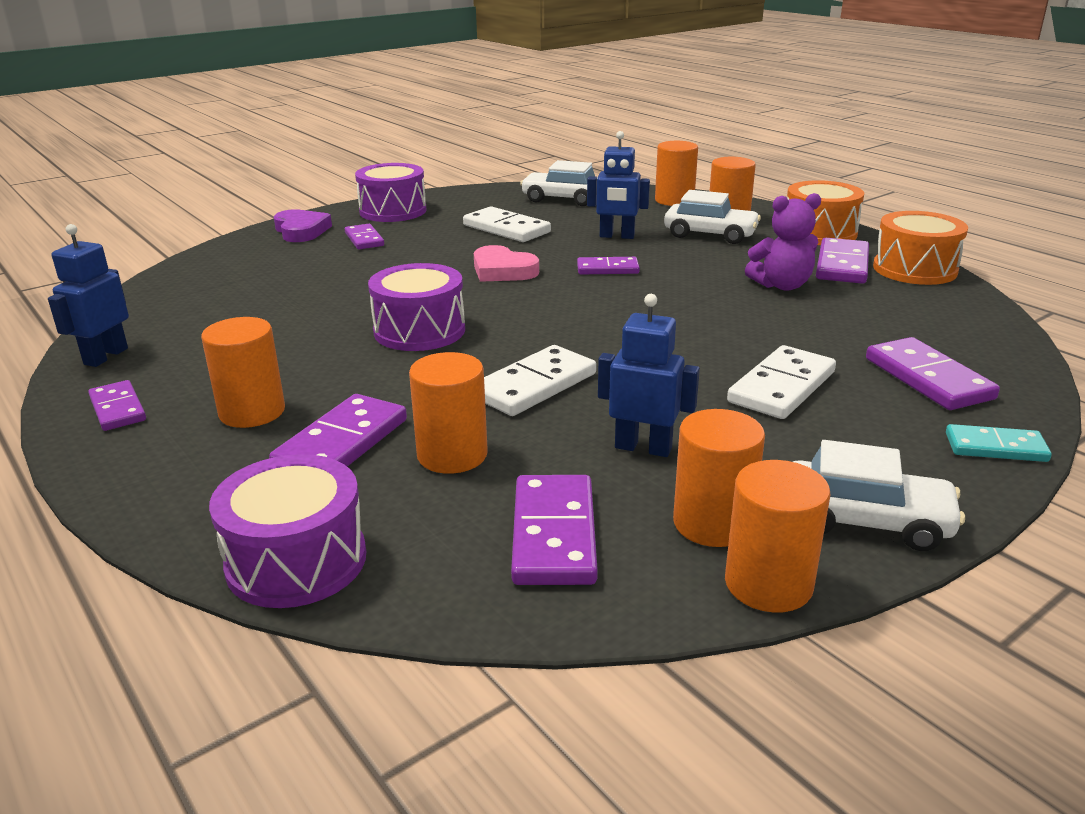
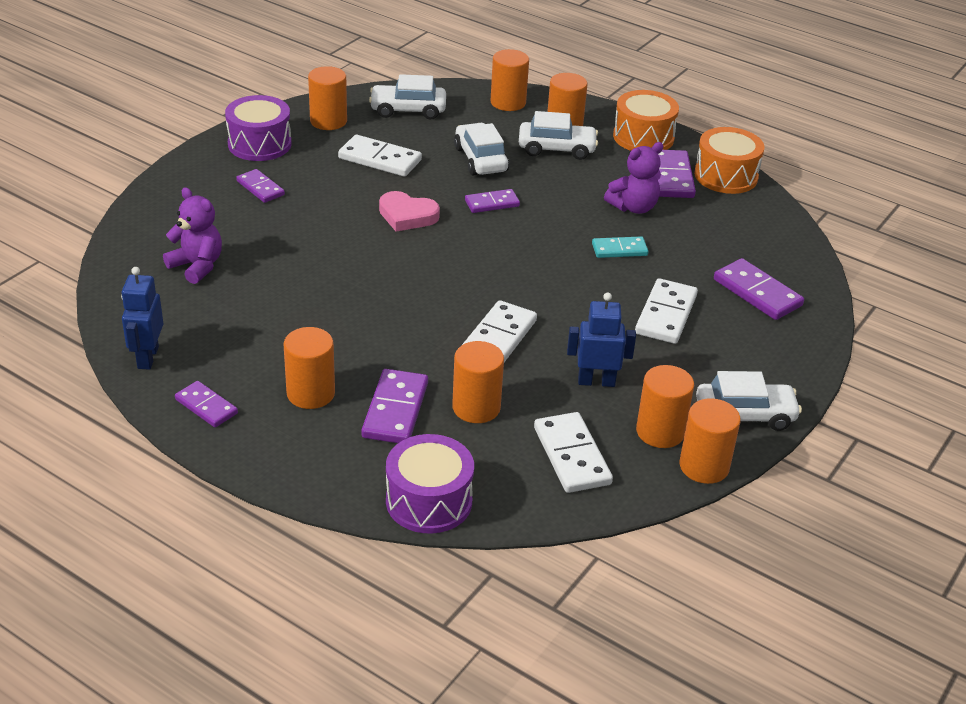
camera: 20 degrees left, 10 degrees up
(241, 289) = (197, 266): none -> purple teddy bear
(301, 231) = (192, 182): purple heart -> none
(419, 331) = (381, 295): purple drum -> none
(475, 201) = (328, 121): none -> orange cylinder
(553, 534) = (571, 456): purple domino -> white domino
(617, 236) = (480, 159): blue robot -> white car
(995, 447) = (807, 347): turquoise domino -> turquoise domino (619, 250)

